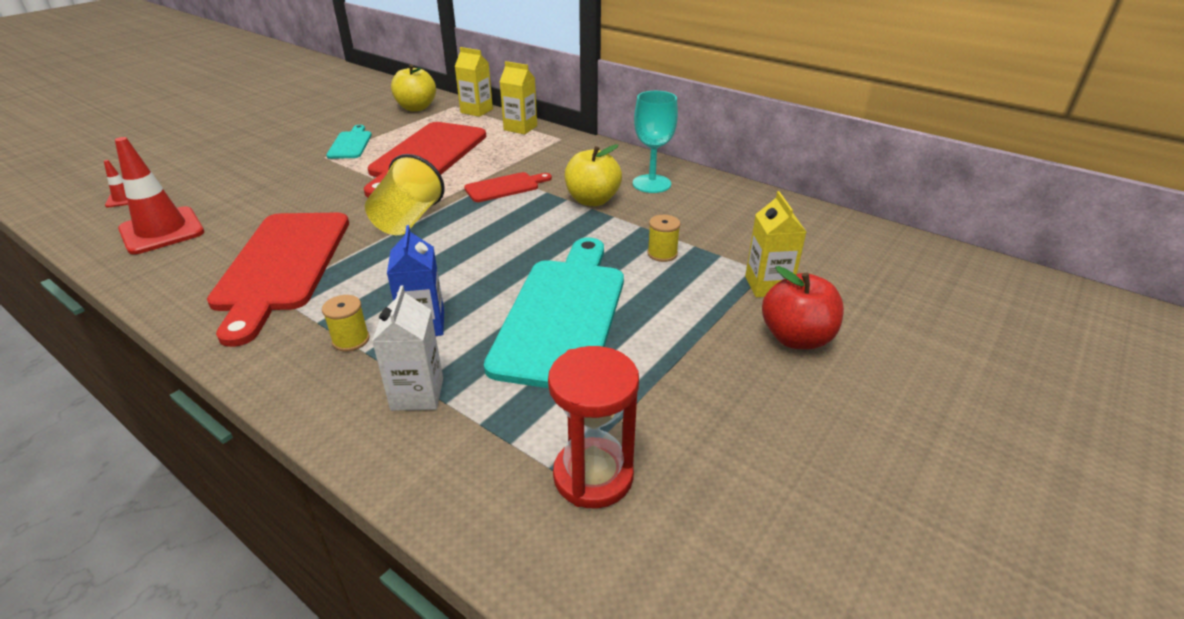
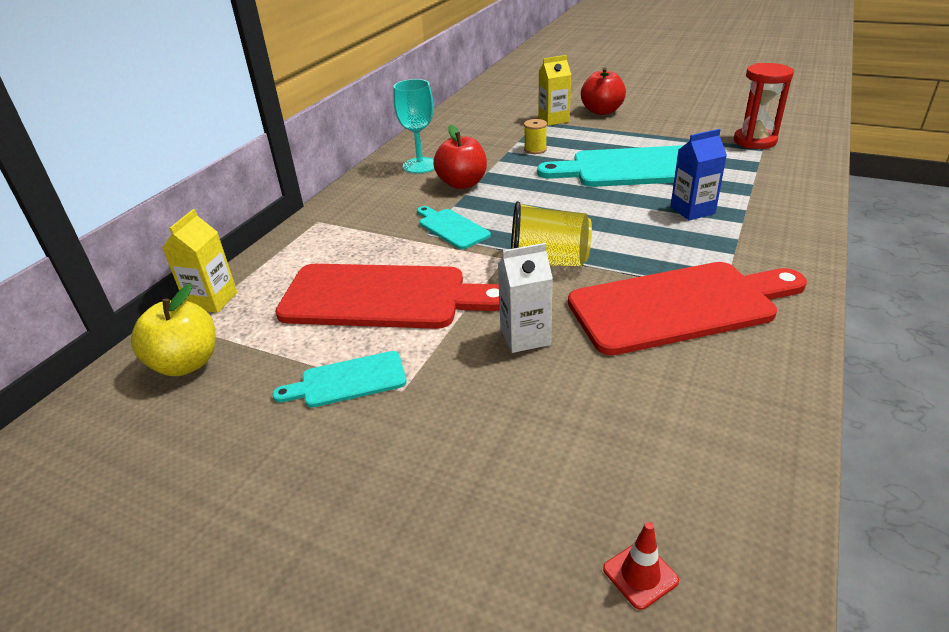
camera: 100 degrees left, 0 degrees up
(162, 231) = (690, 447): red traffic cone -> none
(351, 340) = (737, 232): yellow spool -> none
(417, 394) = (757, 194): white carton -> white carton (525, 337)
(505, 187) = (451, 228): red cutting board -> turquoise cutting board
(520, 128) = (283, 252): yellow carton -> none
(592, 200) = (462, 184): yellow apple -> red apple

